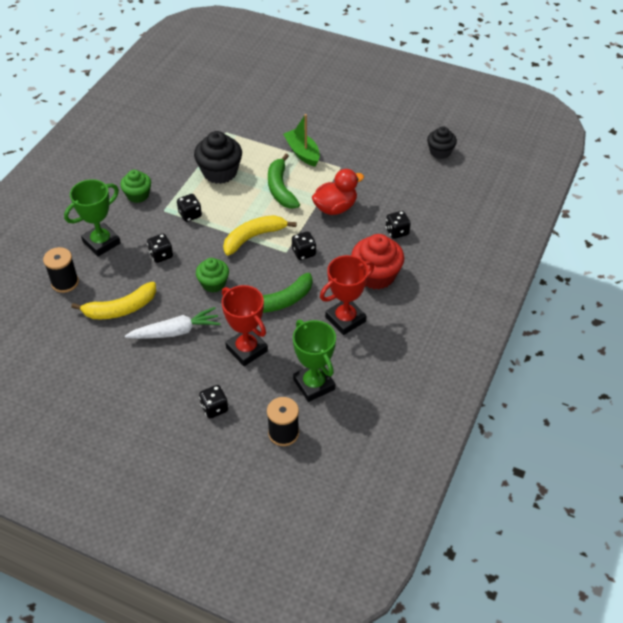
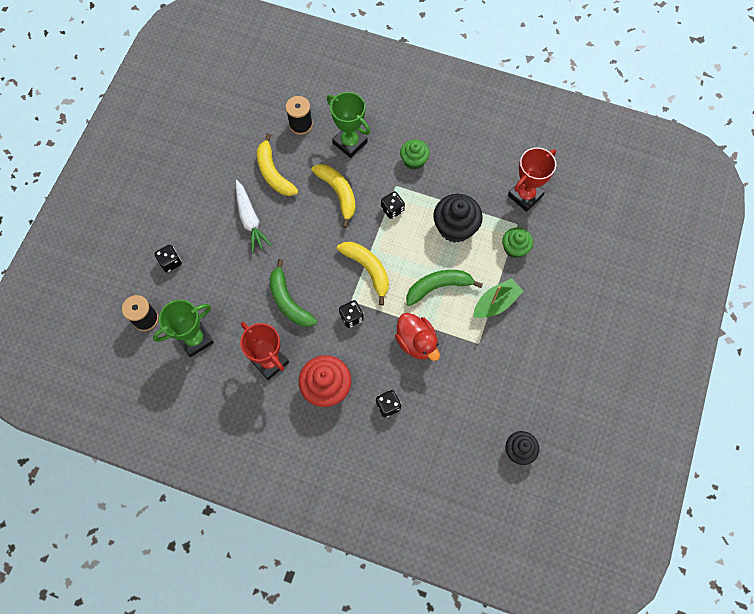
camera: 85 degrees right, 20 degrees up
(161, 255) = (338, 193): black dice -> yellow banana
(213, 283) = (307, 242): green cupcake -> green cupcake (515, 248)
(246, 349) = (232, 280): red trophy -> red trophy (525, 195)

